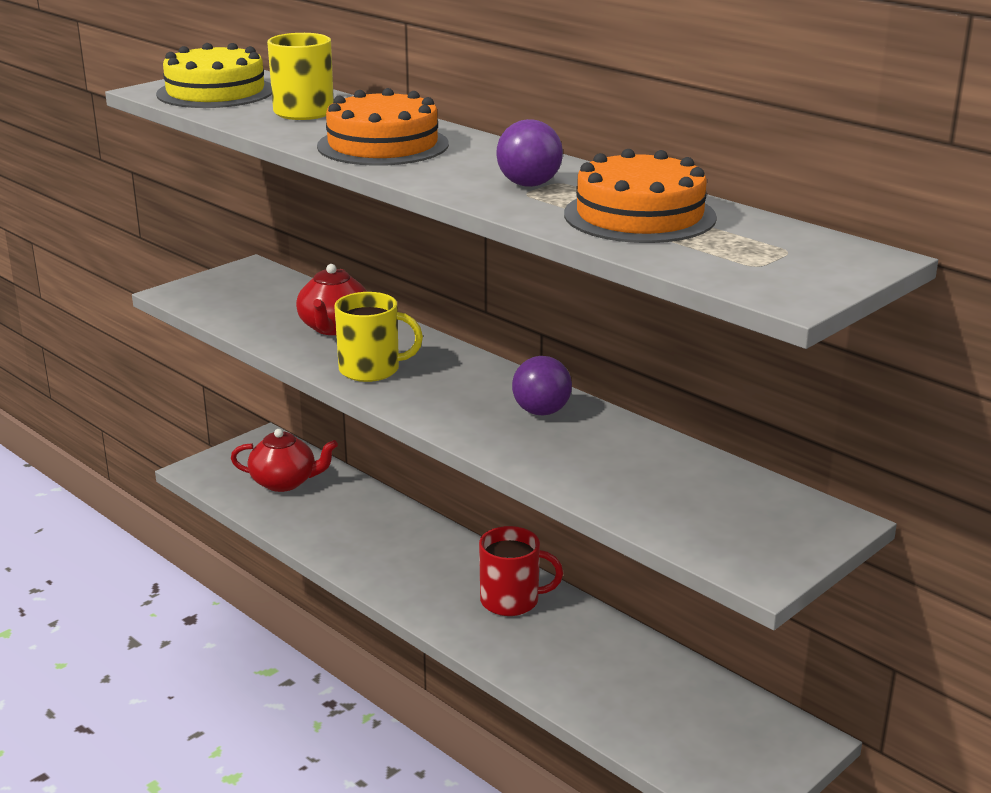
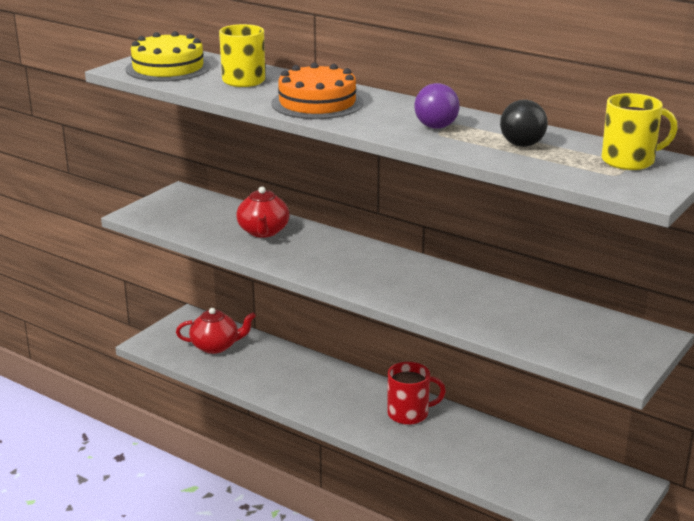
camera: 10 degrees left, 0 degrees up
(371, 370) = (305, 260): yellow mug -> yellow mug (629, 161)
(541, 412) = (436, 280): purple ball -> none
(639, 215) = (522, 145): orange cake -> black ball

